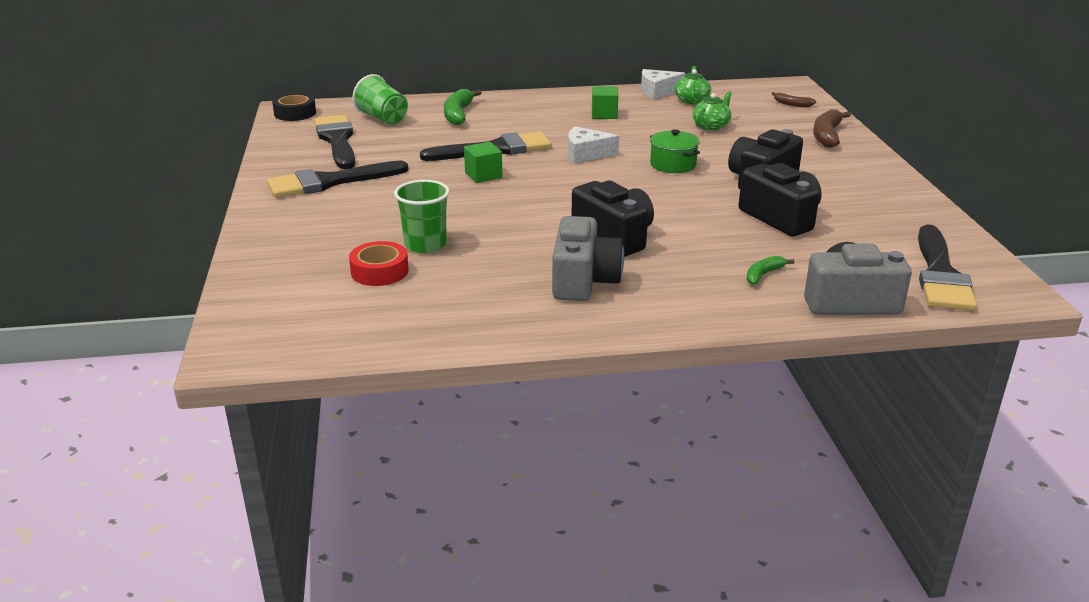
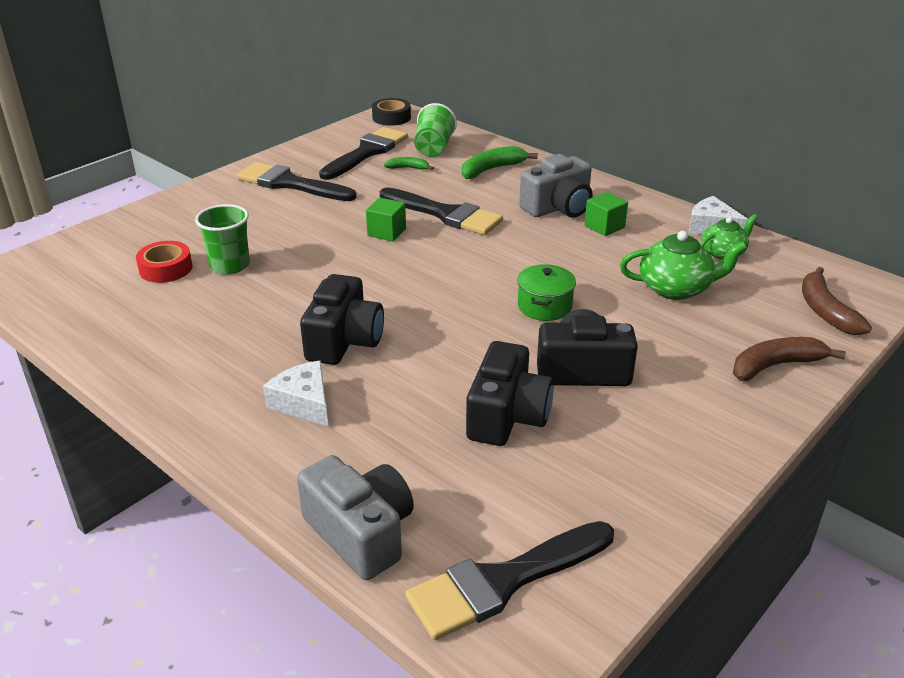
camera: 50 degrees right, 5 degrees up
(584, 280) = (243, 360): grey camera -> grey camera (558, 207)
(586, 154) = (500, 255): white cheese -> white cheese (304, 403)
(711, 126) = (676, 288): green teapot -> green teapot, size x1.52
(763, 274) = (362, 453): green banana -> green banana (408, 168)
(792, 104) = (825, 311): brown banana -> brown banana, size x1.76

